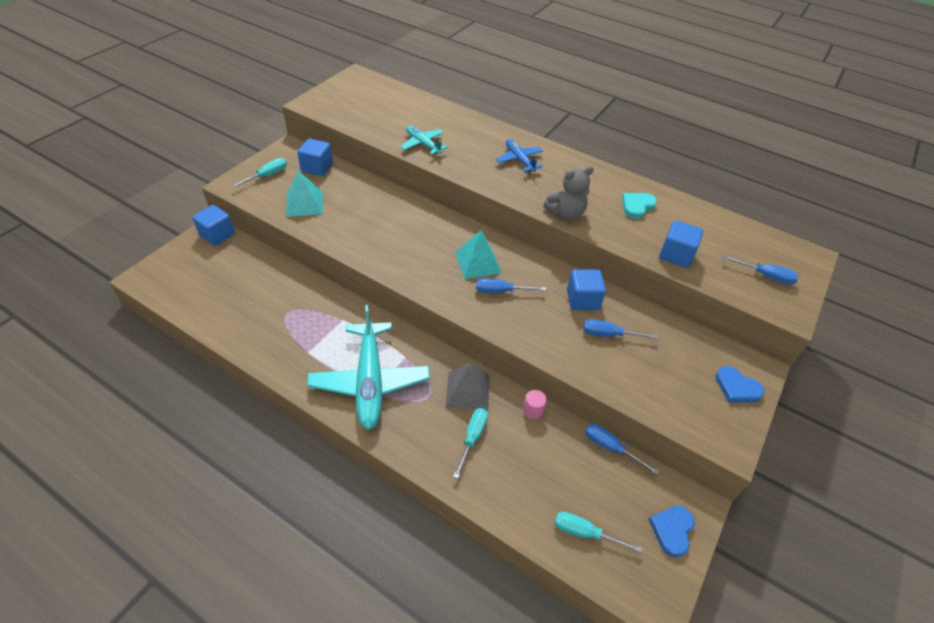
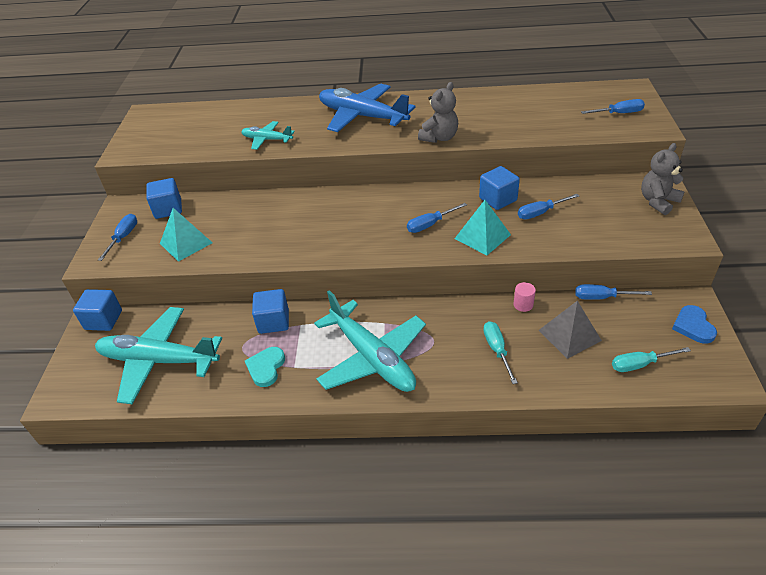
camera: 25 degrees left, 5 degrees down
(224, 289) = (158, 360): none -> turquoise plane
(267, 175) = (123, 237): turquoise screwdriver -> blue screwdriver
(467, 390) = (460, 319): grey pyramid -> grey pyramid (569, 335)
(478, 262) = (390, 213): turquoise pyramid -> turquoise pyramid (482, 236)
(519, 160) = (362, 116): blue plane -> blue plane, size x1.94
(637, 206) = (486, 109): turquoise heart -> turquoise heart (266, 368)
(676, 255) = (547, 128): blue cube -> blue cube (273, 321)
(736, 387) = (658, 201): blue heart -> grey teddy bear

